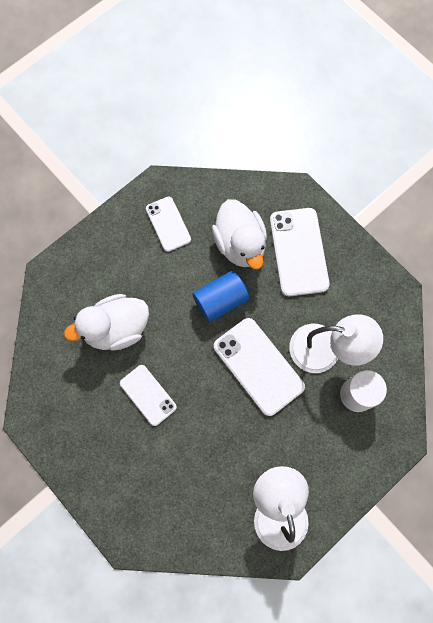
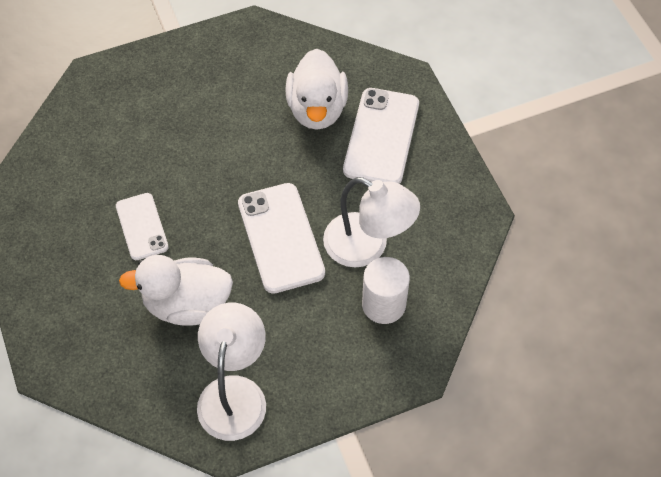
camera: 20 degrees right, 15 degrees down
(116, 329) = (139, 150): white duck -> white duck (187, 304)
(168, 224) = (245, 66): white phone -> none
(220, 300) = (268, 158): blue cylinder -> none

